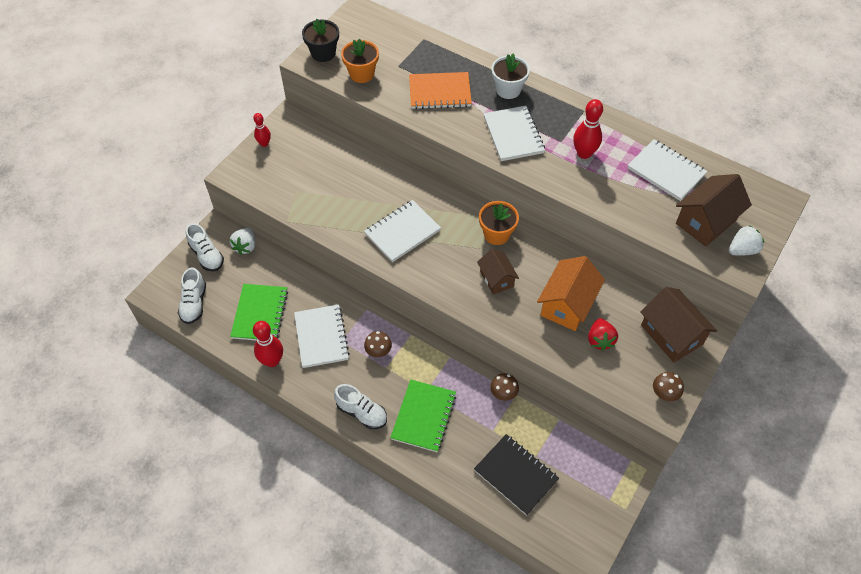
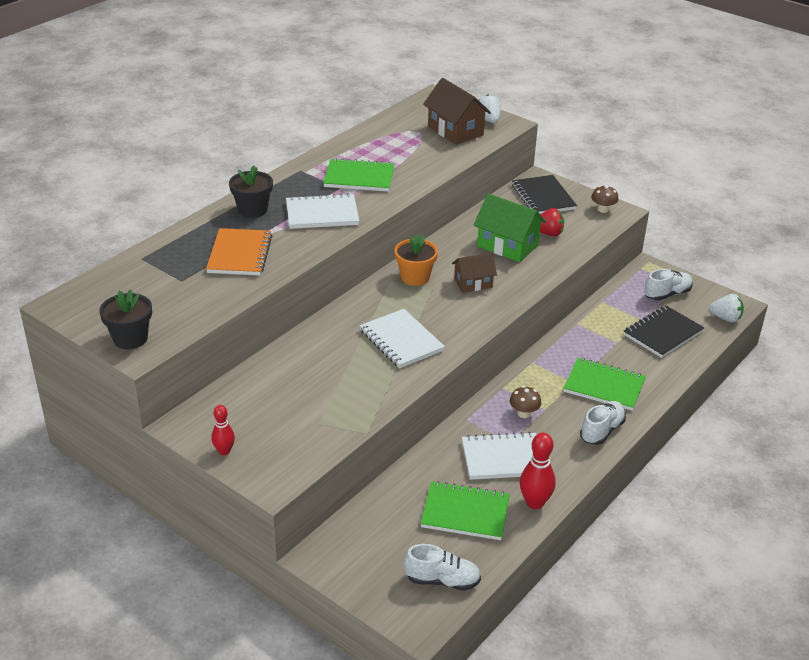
camera: 85 degrees left, 20 degrees down
(207, 255) = (362, 567): white shoe -> white shoe (667, 294)
(245, 246) = (354, 526): white strawberry -> white strawberry (725, 318)
(361, 74) = (184, 309): orange flower pot -> none
(503, 393) = (575, 331): brown mushroom -> none
(508, 90) = (252, 210): white flower pot -> black flower pot
(567, 304) = (507, 245): orange house -> green house
(584, 153) = (359, 177): red bowling pin -> green notebook
(666, 171) = (392, 140): white notebook -> none
(671, 335) = (543, 197): brown house -> black notebook

